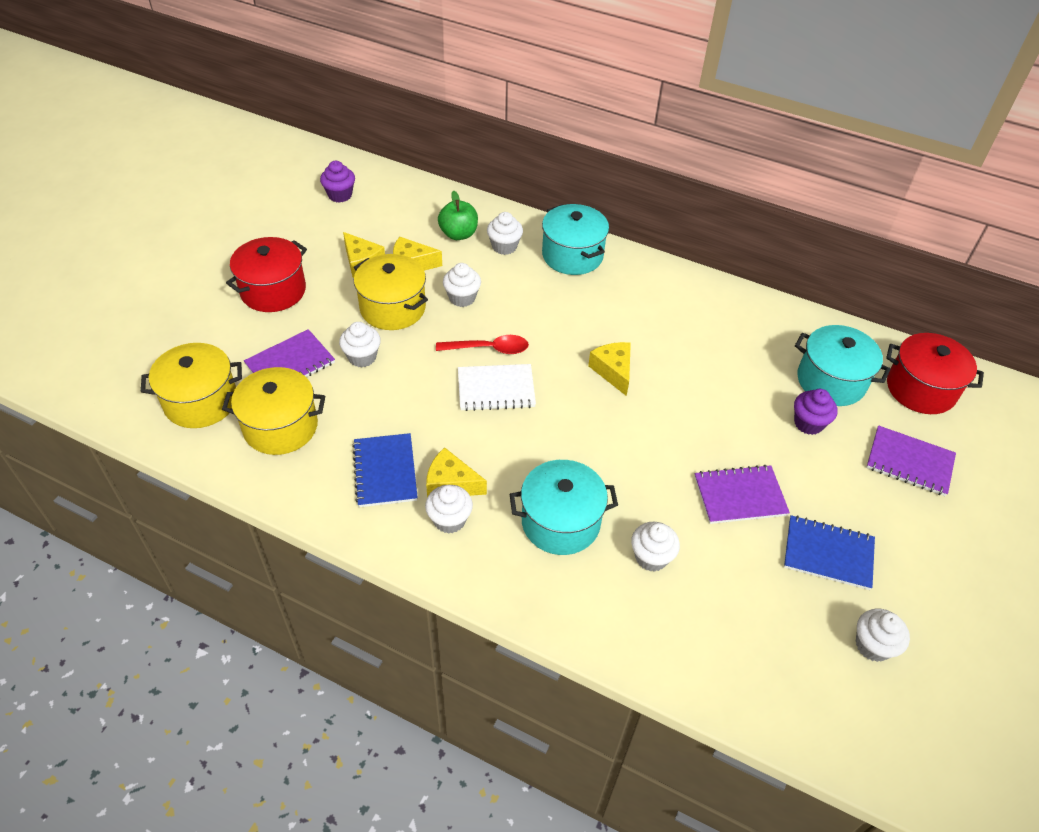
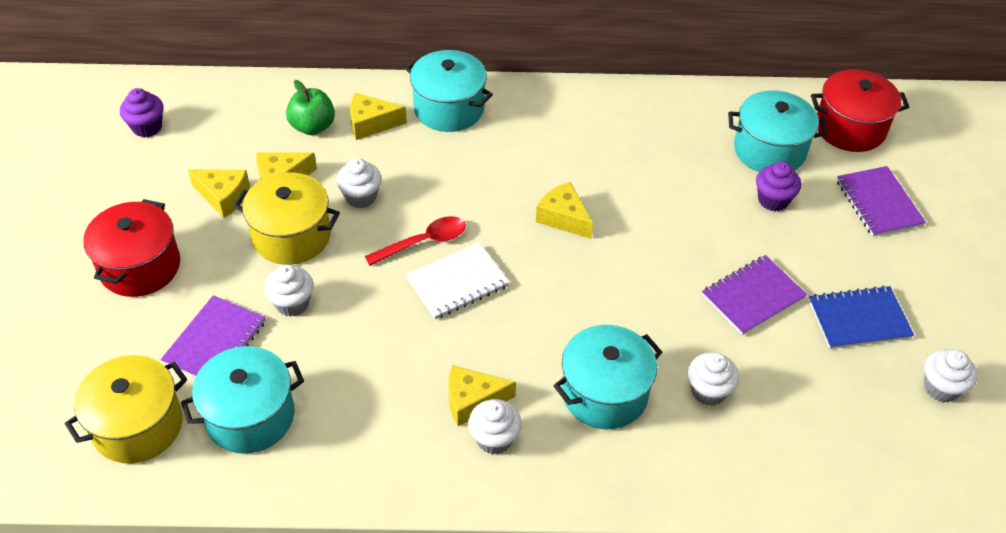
camera: 25 degrees left, 0 degrees up
(280, 426) = (250, 416): yellow pot -> turquoise pot
(385, 471) = (396, 417): blue notebook -> none
(504, 246) = (371, 123): white cupcake -> yellow cheese
(909, 462) = (878, 203): purple notebook -> purple notebook turned 75 degrees clockwise

